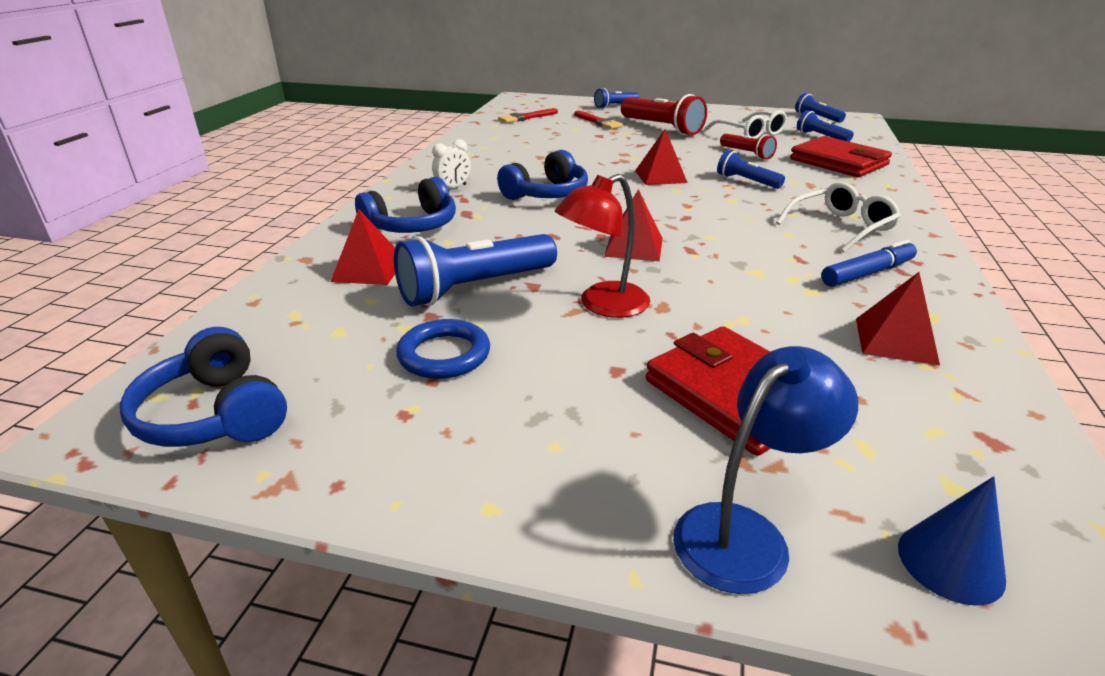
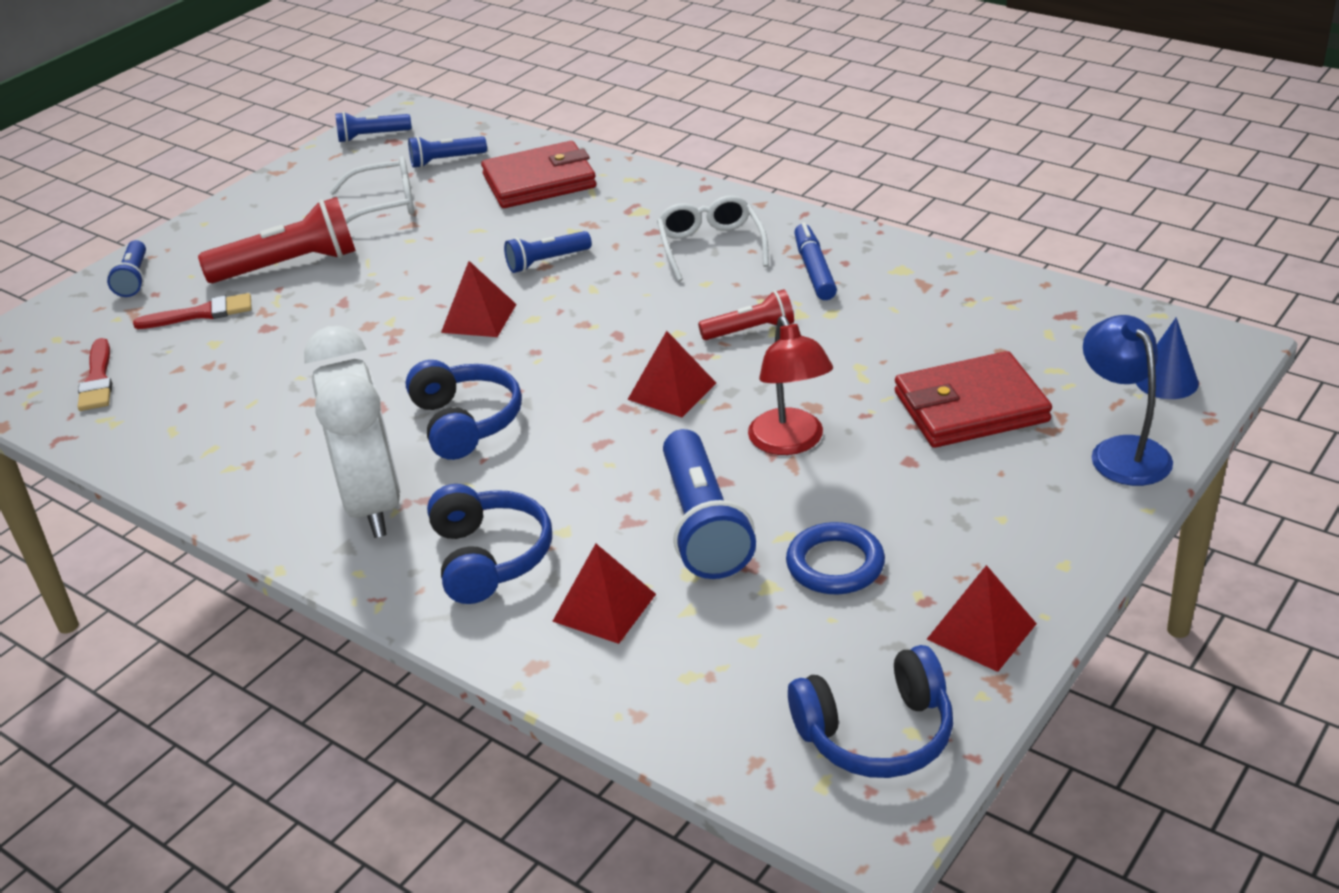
camera: 65 degrees left, 5 degrees up
(453, 188) = (373, 504): white clock -> white clock, size x2.50
(746, 154) = (456, 232): red flashlight -> red flashlight (750, 330)
(895, 340) = (930, 302): red pyramid -> red pyramid (981, 631)

